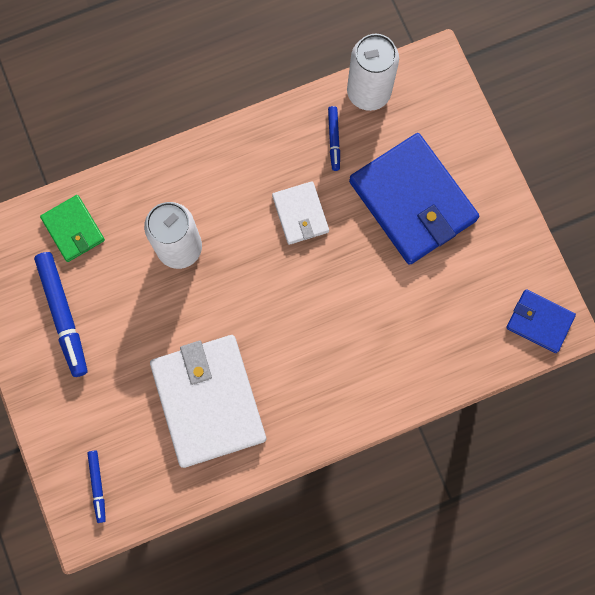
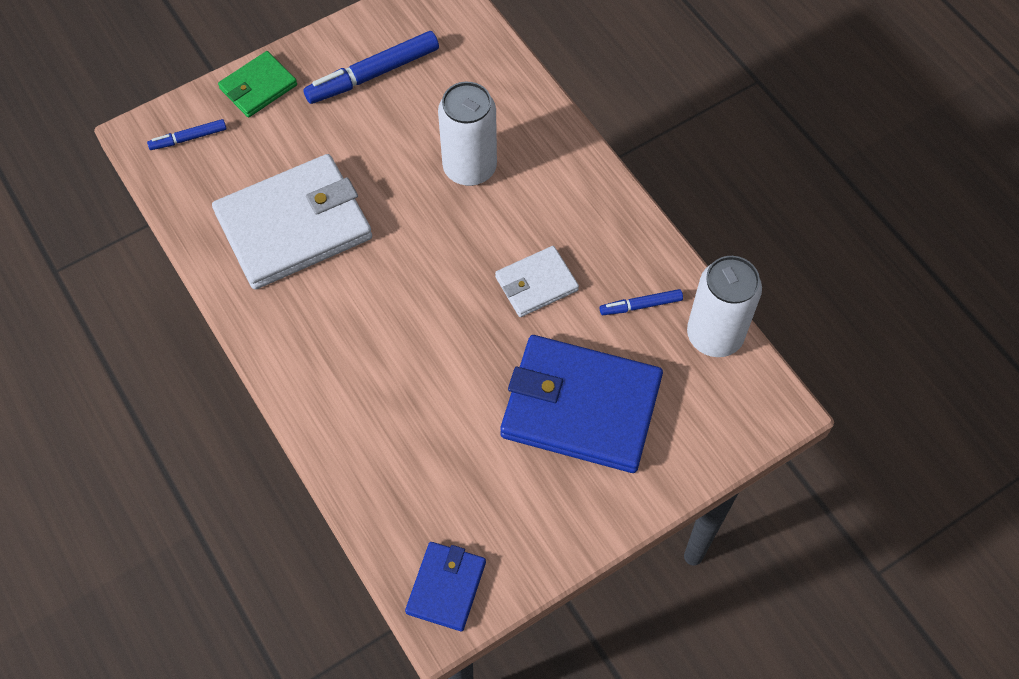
camera: 80 degrees right, 15 degrees down
(73, 229) = (472, 66): green wallet -> green wallet (258, 87)
(412, 201) = (581, 407): blue wallet -> blue wallet turned 60 degrees clockwise

